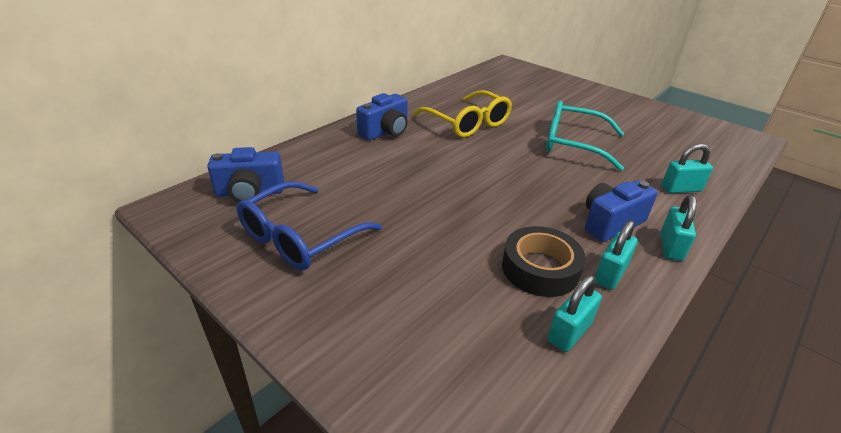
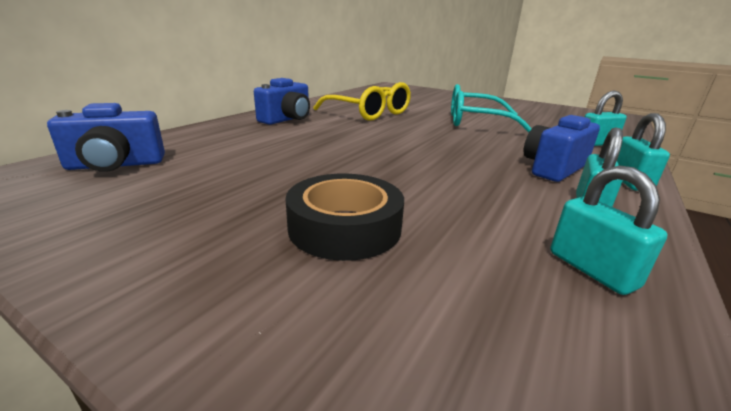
camera: 10 degrees left, 10 degrees down
(300, 237) = (180, 200): blue glasses -> none
(540, 268) = (507, 208): black tape -> black tape (345, 227)
(569, 332) = (591, 269): turquoise padlock -> turquoise padlock turned 60 degrees counterclockwise

